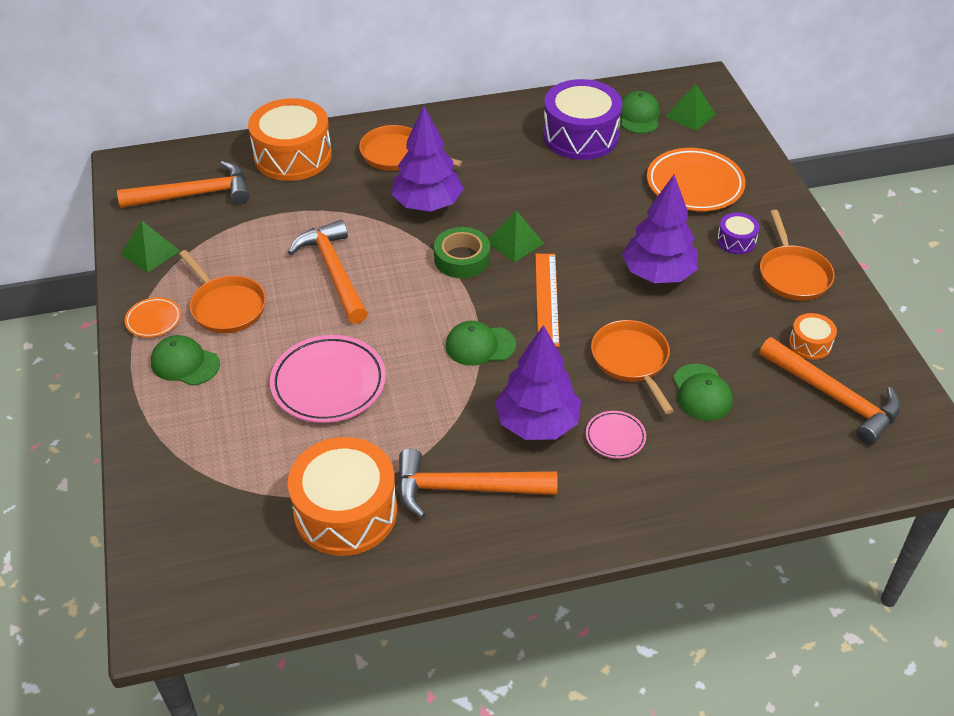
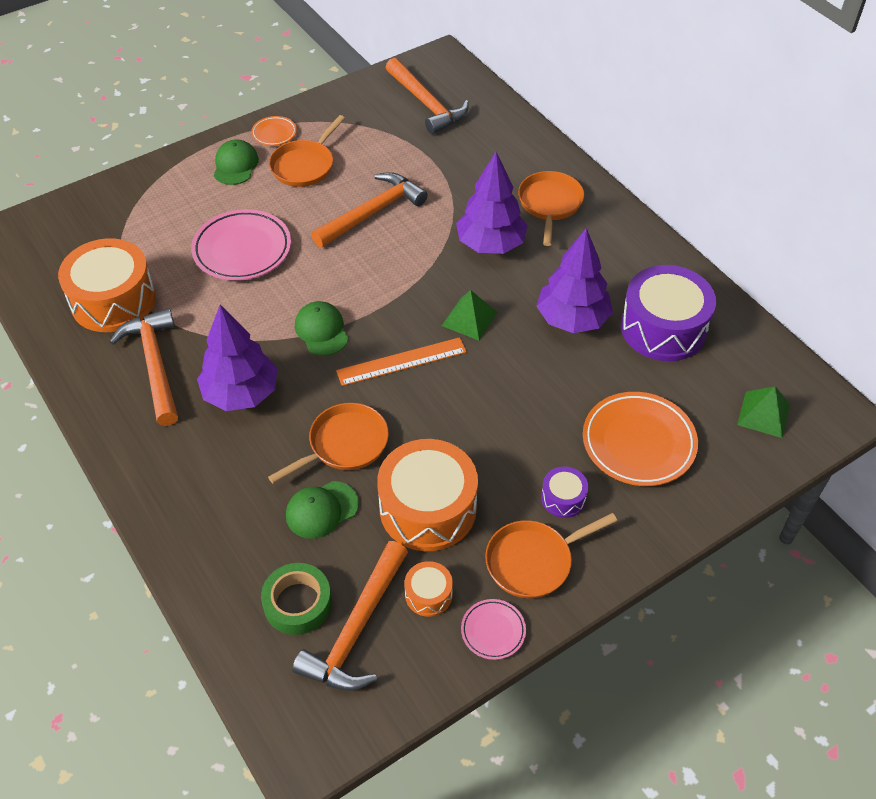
camera: 70 degrees right, 5 degrees up
(150, 252) = (347, 105): green pyramid -> none
(293, 156) = (508, 141): orange drum -> orange drum (428, 508)
(462, 259) = (428, 288): green tape -> green tape (297, 603)
(615, 437) = (242, 453): pink plate -> pink plate (493, 631)
(638, 116) = (730, 368): green cap -> none
(658, 274) = (477, 440): purple tree -> purple tree (572, 319)

